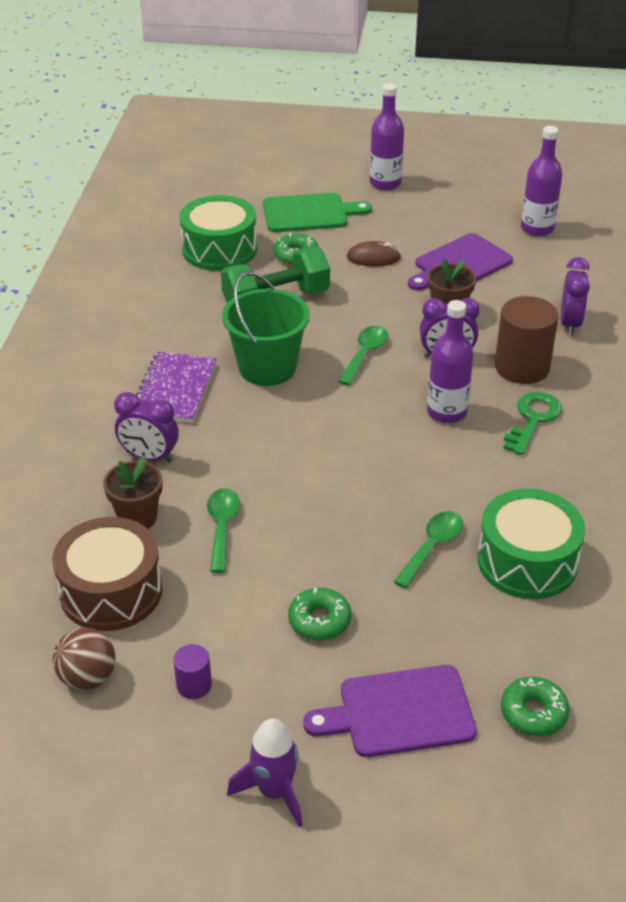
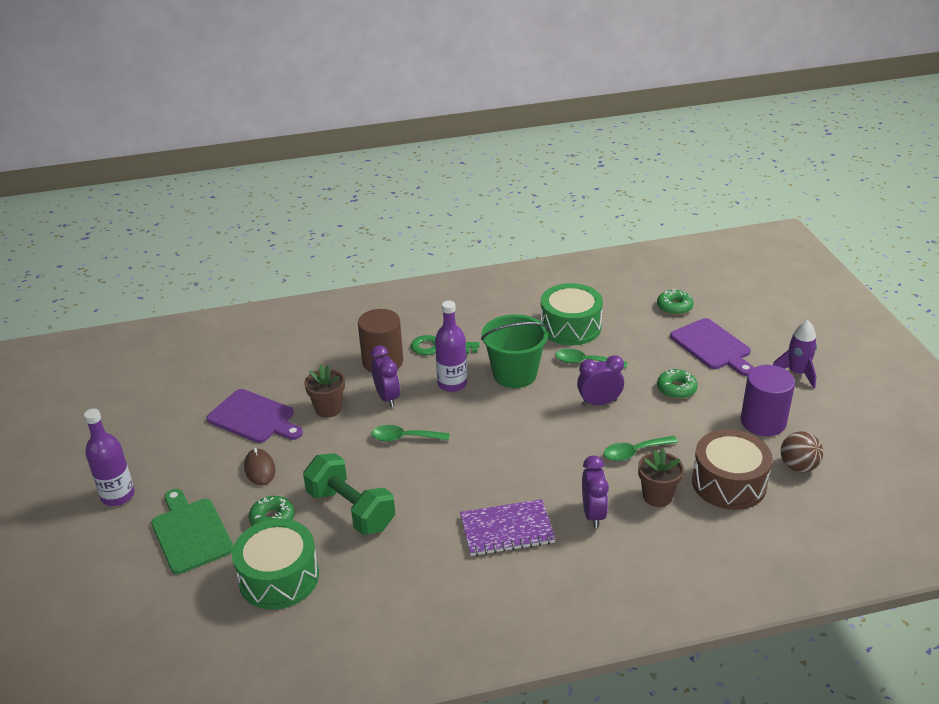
camera: 110 degrees left, 5 degrees down
(194, 685) = (763, 422): purple cylinder -> purple cylinder, size x2.03
(267, 368) = (449, 485): green bucket -> green bucket (514, 374)
(537, 228) = (183, 388): purple bottle -> none
(570, 324) = (318, 350): purple clock -> purple clock (599, 403)

